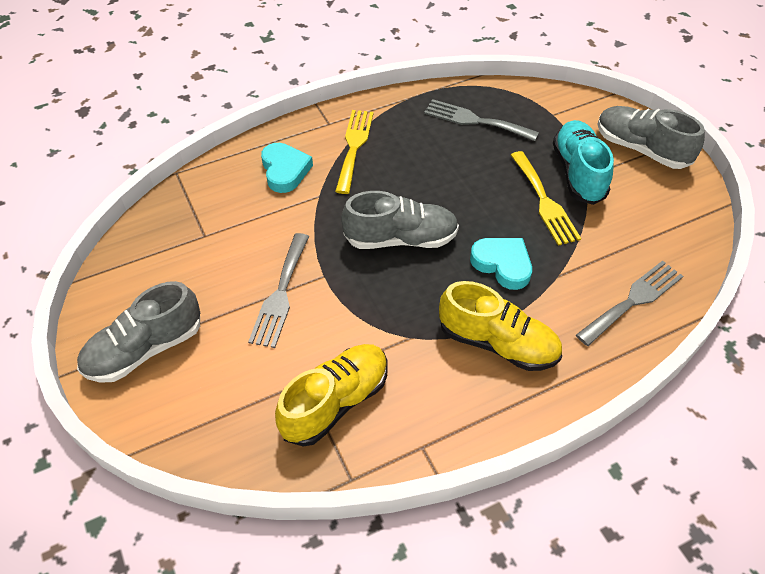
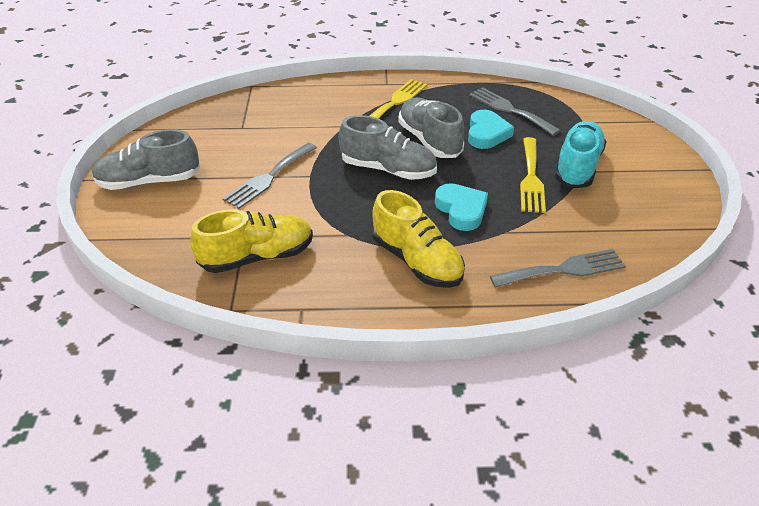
camera: 25 degrees right, 10 degrees down
(285, 170) = (330, 104): turquoise heart -> turquoise heart (487, 133)
(641, 149) = (651, 165): grey shoe -> grey shoe (429, 140)

